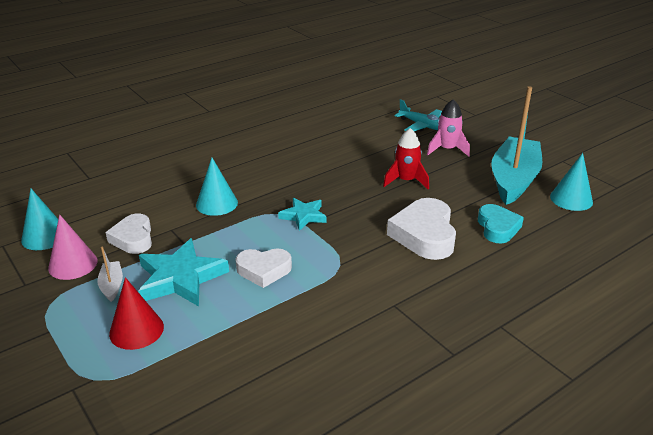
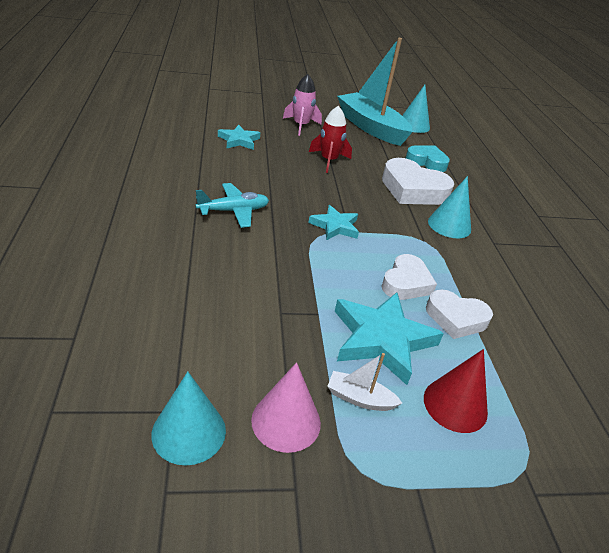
camera: 65 degrees left, 5 degrees up
(133, 238) = (273, 348): white heart -> white heart (456, 318)
(216, 203) = (260, 263): turquoise cone -> turquoise cone (449, 225)
(371, 137) = (239, 140): none -> turquoise star
(422, 126) = (250, 115): turquoise plane -> turquoise plane (233, 211)

